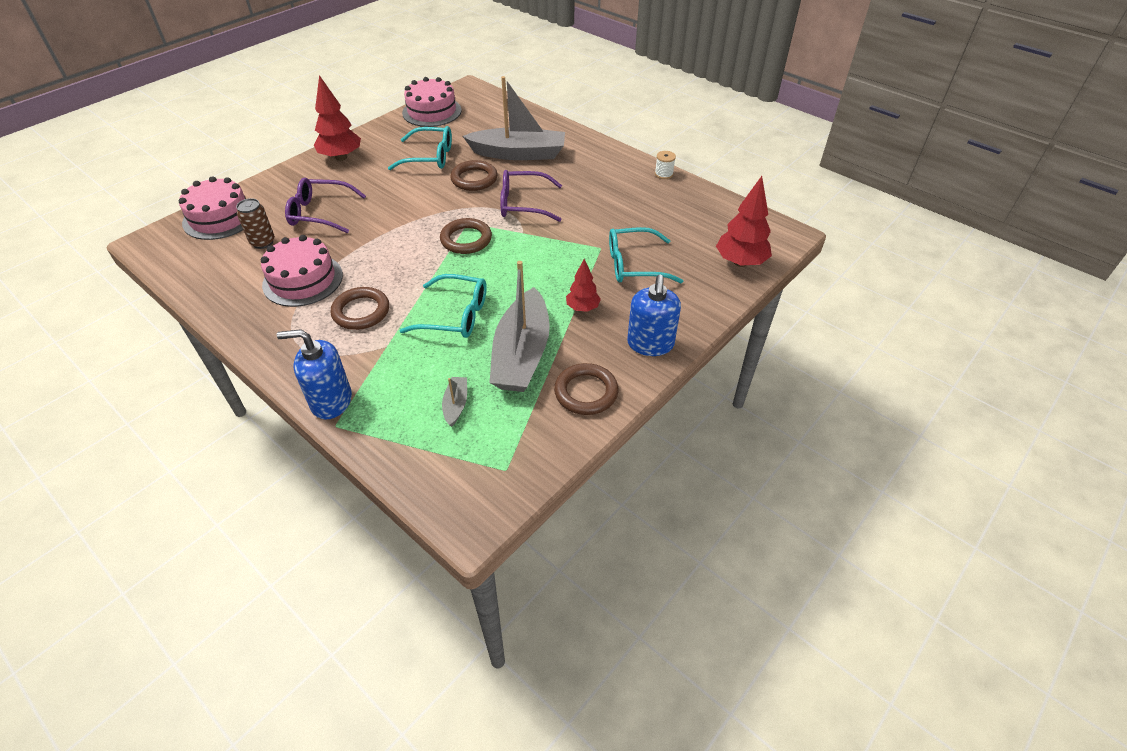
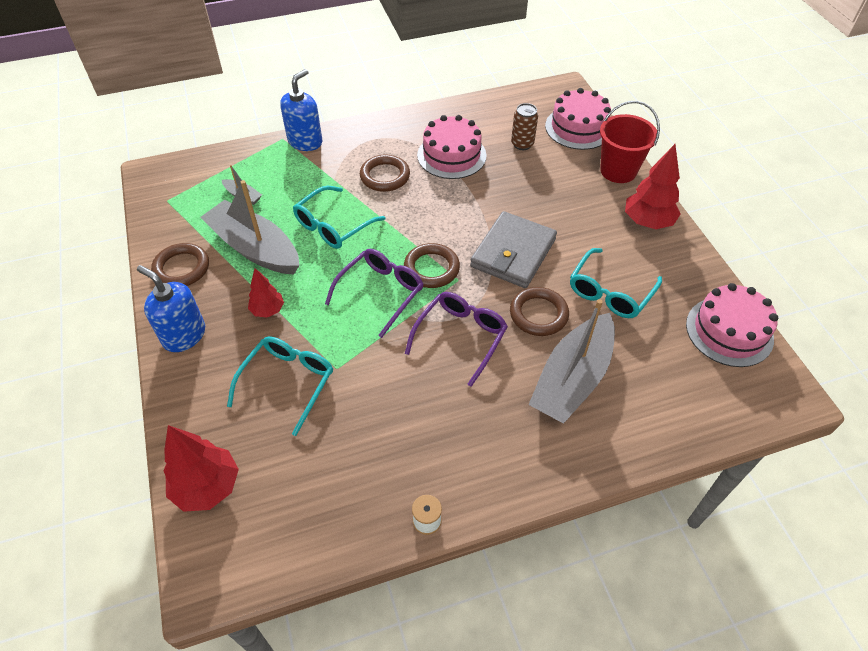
camera: 120 degrees right, 5 degrees up
(280, 183) = (618, 171): none -> red bucket
(320, 213) = (546, 185): purple glasses -> purple glasses (380, 293)
(419, 206) = (513, 253): none -> grey wallet

